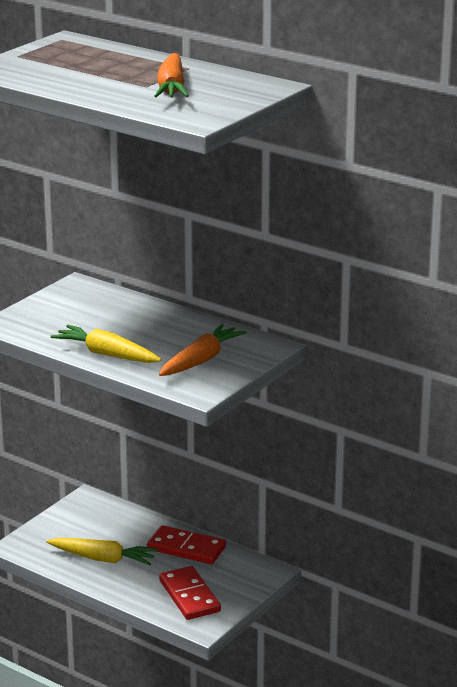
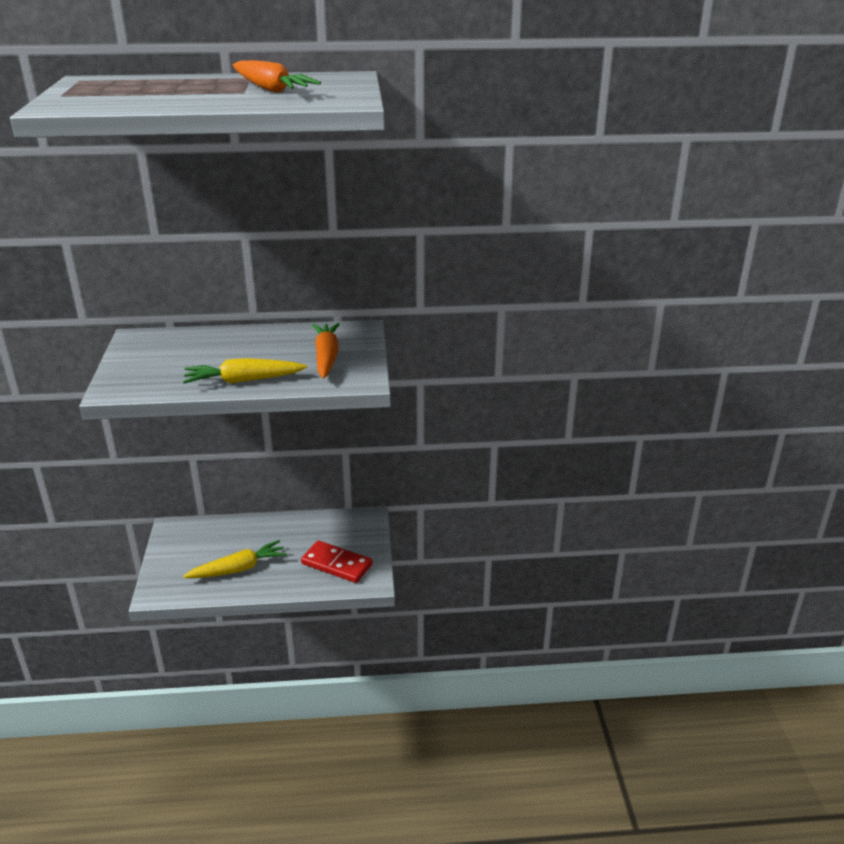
camera: 40 degrees left, 5 degrees up
(186, 548) = (292, 530): red domino -> none

